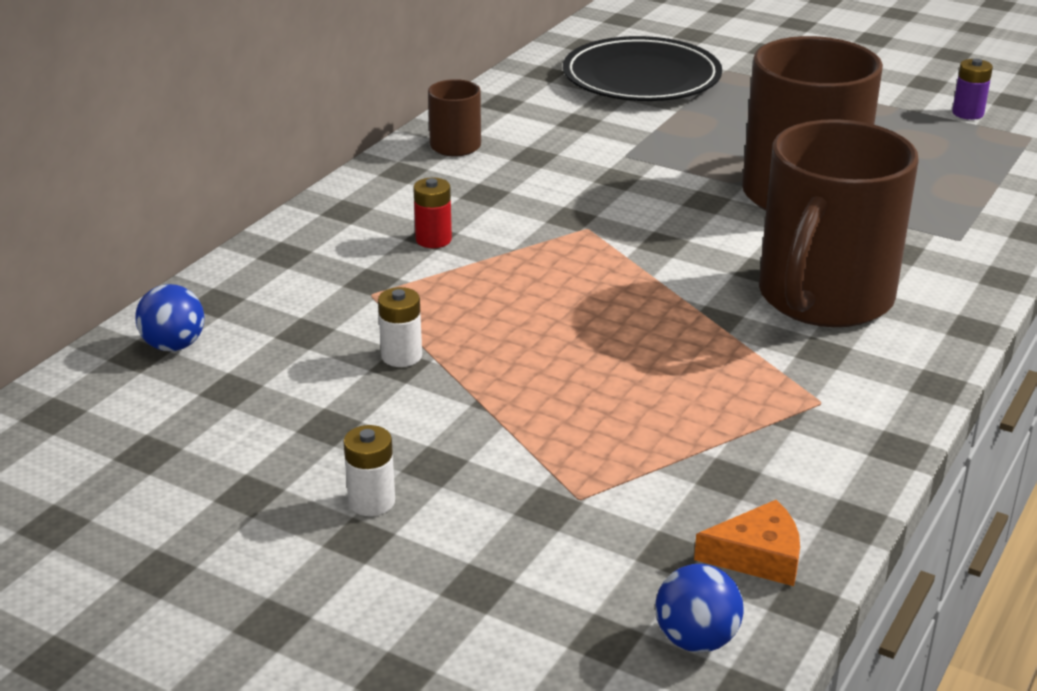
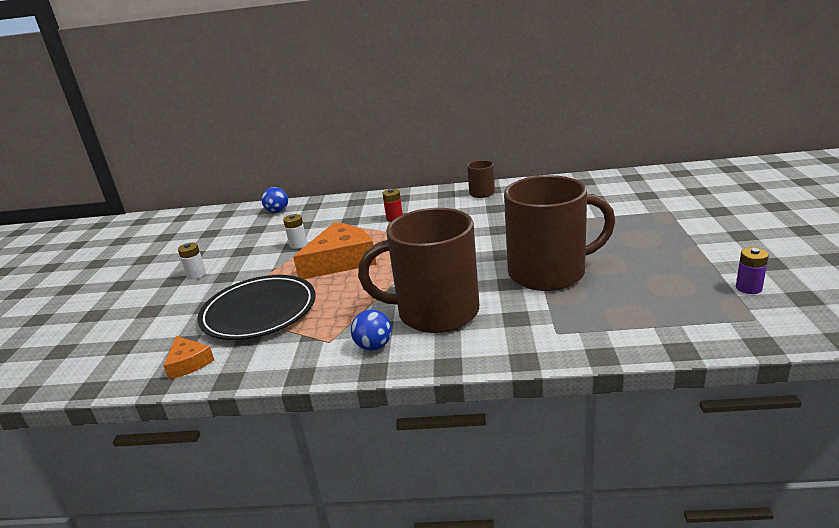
camera: 65 degrees right, 5 degrees down
(542, 330) = (341, 261): none -> orange cheese
(641, 78) = (618, 198): black plate -> black plate (259, 311)
(696, 639) = (125, 366): blue ball -> blue ball (374, 346)

